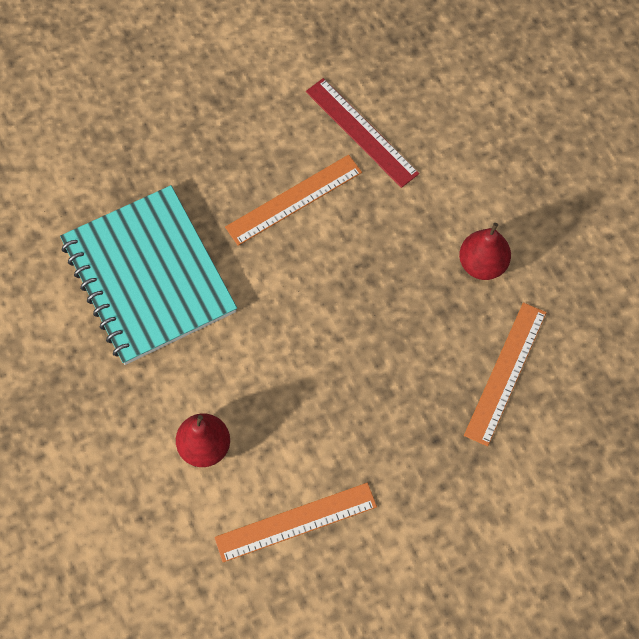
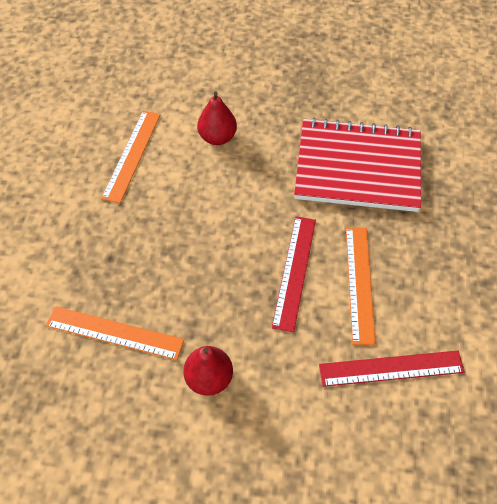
camera: 125 degrees right, 10 degrees down
(148, 277) = (357, 167): turquoise notebook -> red notebook
(323, 261) = (294, 271): none -> red ruler
(505, 373) = (114, 333): orange ruler -> orange ruler turned 45 degrees counterclockwise

